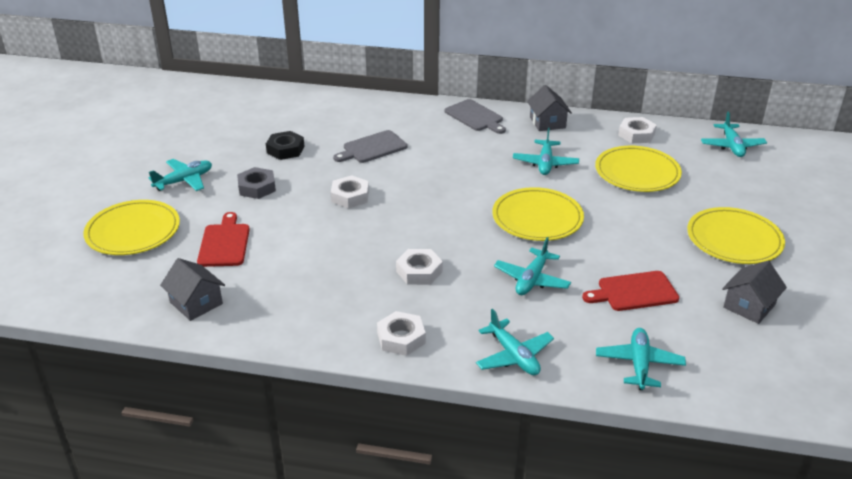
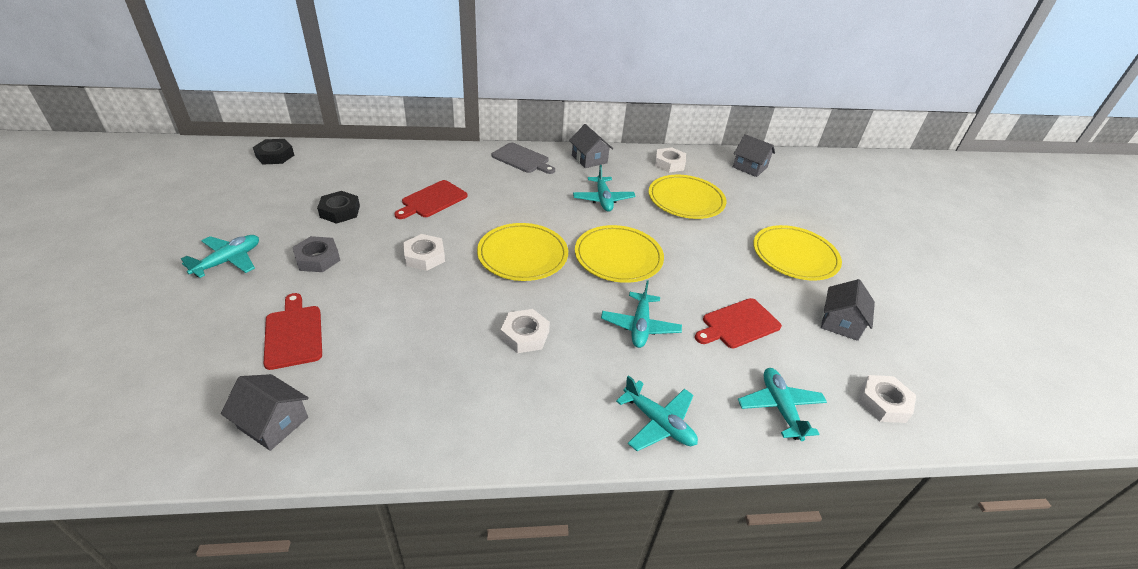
camera: 20 degrees left, 5 degrees up
(133, 231) = (172, 335): yellow plate -> yellow plate (522, 255)
(239, 95) = (275, 156): none -> black nut
(372, 148) = (432, 200): grey cutting board -> red cutting board
(401, 338) = (533, 424): white nut -> white nut (883, 403)
(732, 146) = (749, 167): turquoise plane -> grey house

